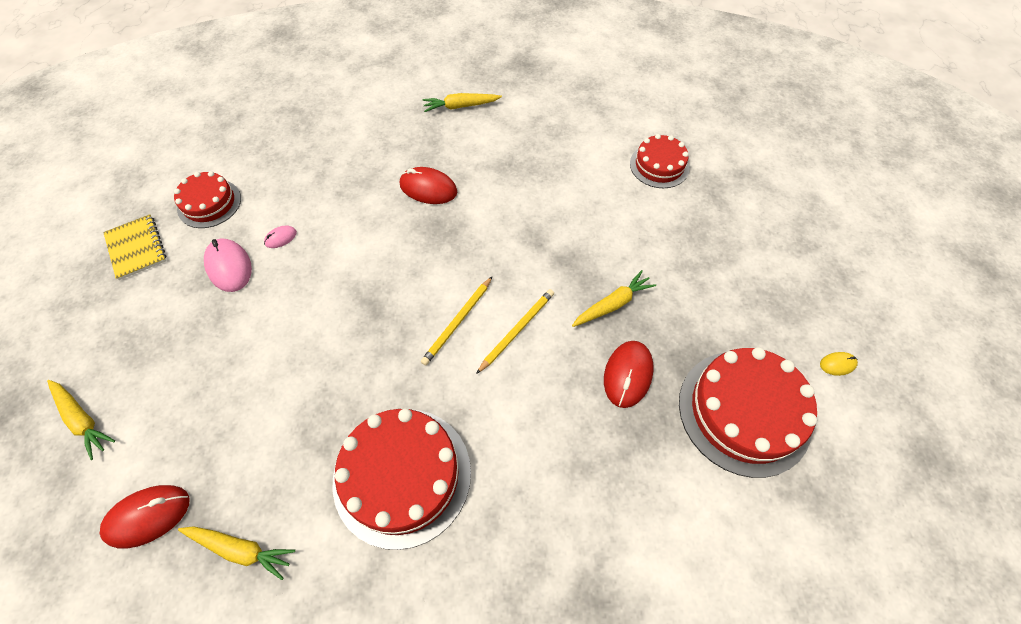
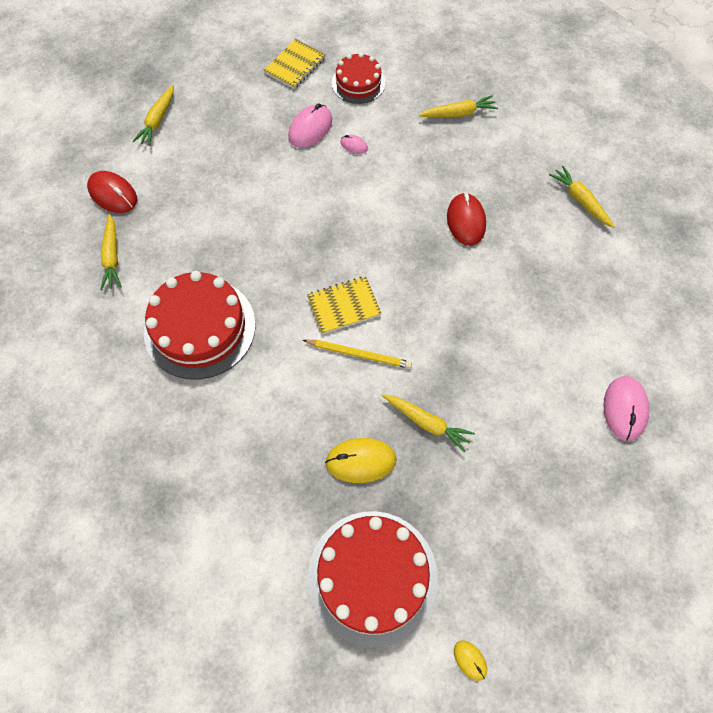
camera: 65 degrees right, 5 degrees up
(311, 144) = (458, 113): none -> yellow carrot
(458, 322) = (344, 306): yellow pencil -> yellow notebook
(627, 375) = (360, 461): red mouse -> yellow mouse
(659, 165) = (624, 409): red cake -> pink mouse

